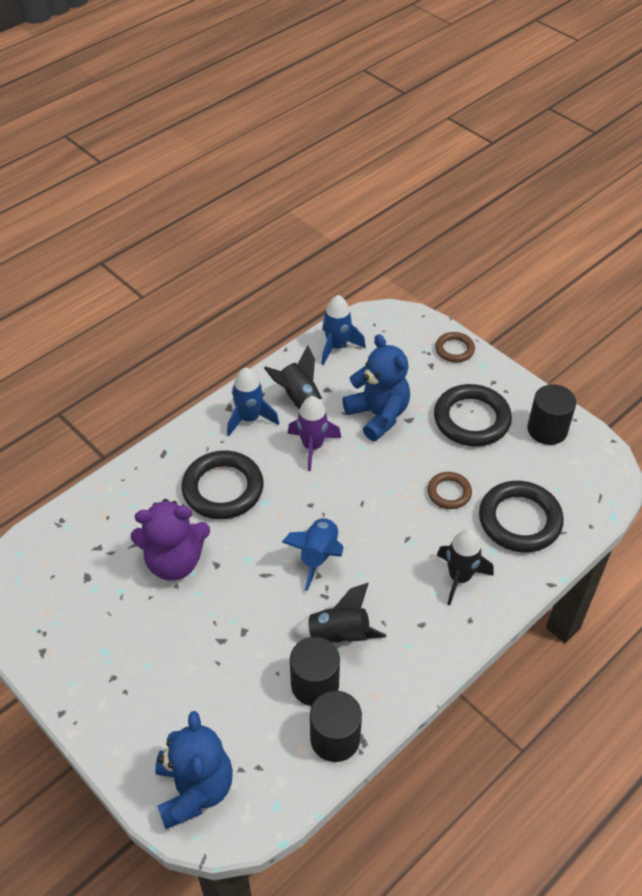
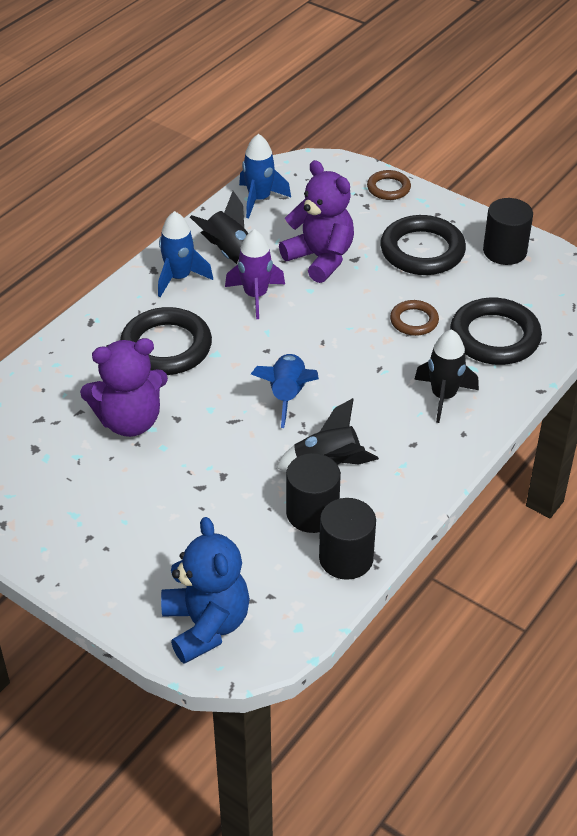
camera: 10 degrees left, 5 degrees down
(378, 415) = (320, 258): blue teddy bear -> purple teddy bear

